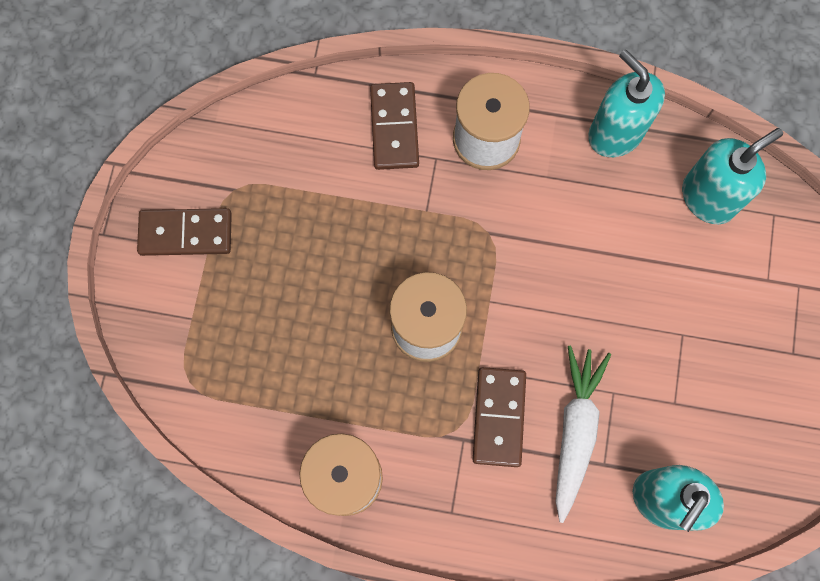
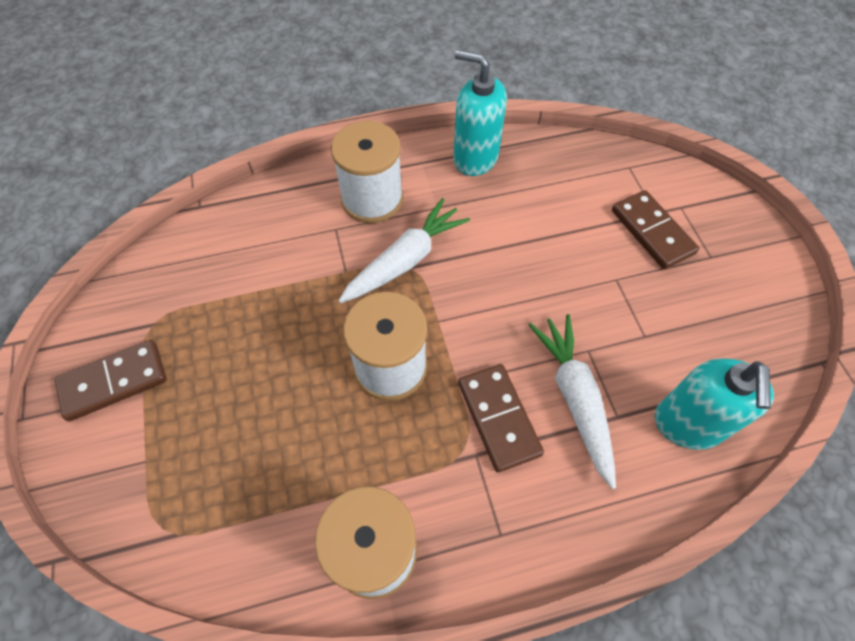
camera: 25 degrees left, 15 degrees down
(394, 127) = (288, 219): brown domino -> brown domino (652, 232)
(488, 223) = (406, 260): none -> white carrot
(708, 197) = (573, 174): turquoise soap dispenser -> none

